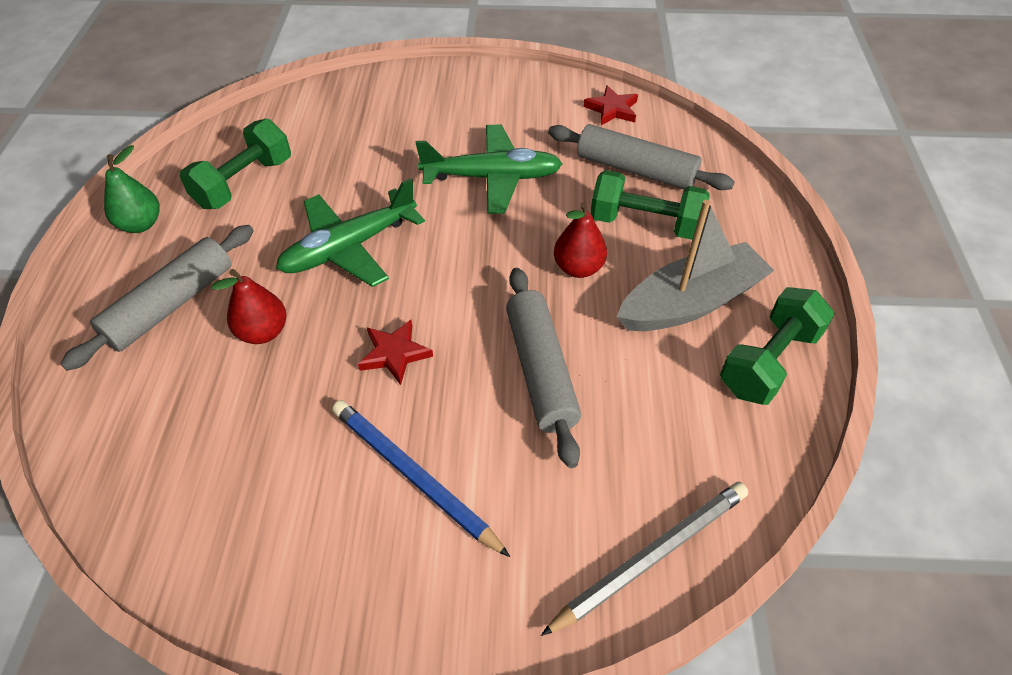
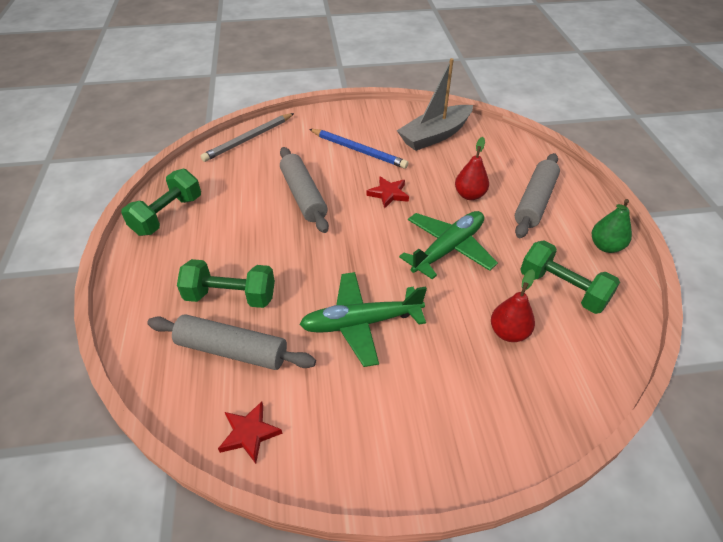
camera: 170 degrees right, 5 degrees down
(244, 183) = (562, 289): green dumbbell -> green dumbbell turned 75 degrees counterclockwise
(578, 268) = (283, 255): red pear -> red pear (508, 332)
(690, 302) = (207, 242): grey boat -> grey boat (435, 135)

